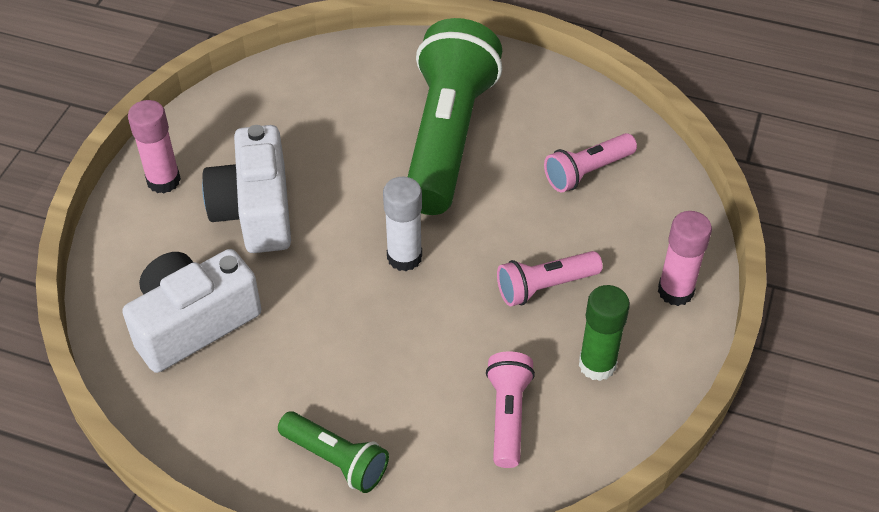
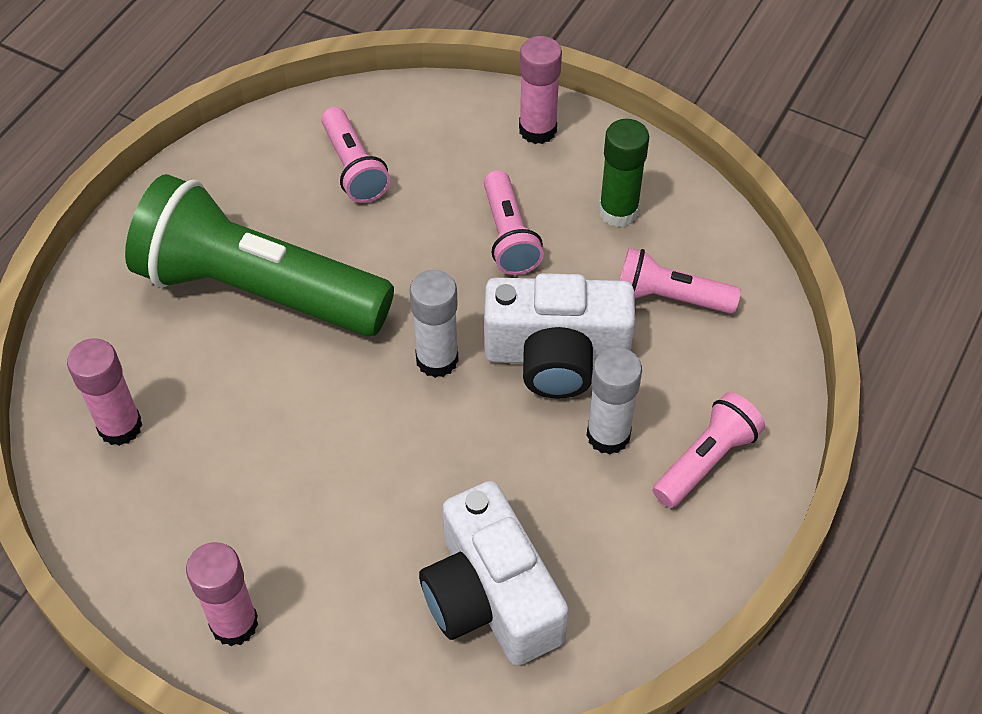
camera: 80 degrees left, 5 degrees up
(255, 210) = (321, 512): white camera -> white camera (556, 355)
(312, 90) = (120, 426): none -> pink glue stick
(336, 459) = (706, 460): green flashlight -> pink flashlight
(350, 384) = (608, 435): none -> white glue stick

